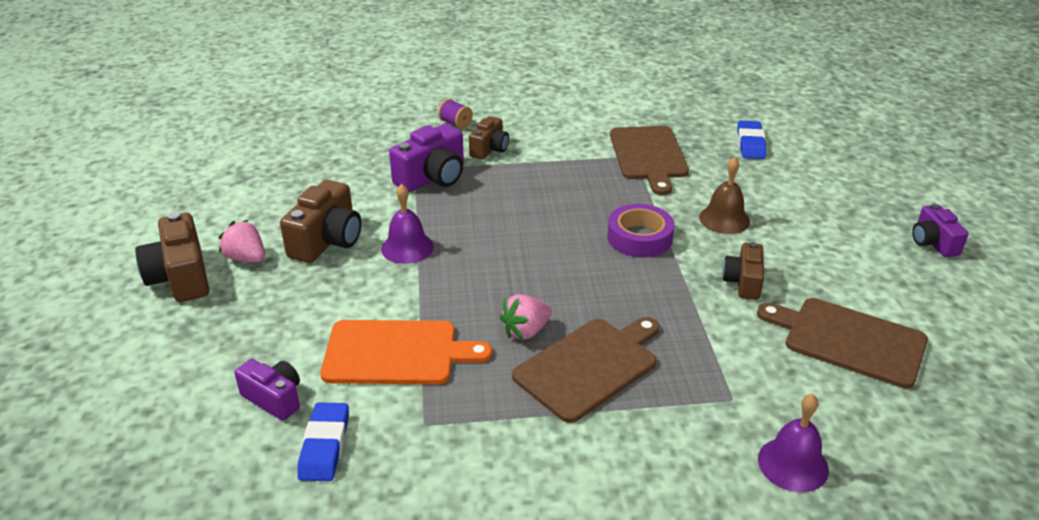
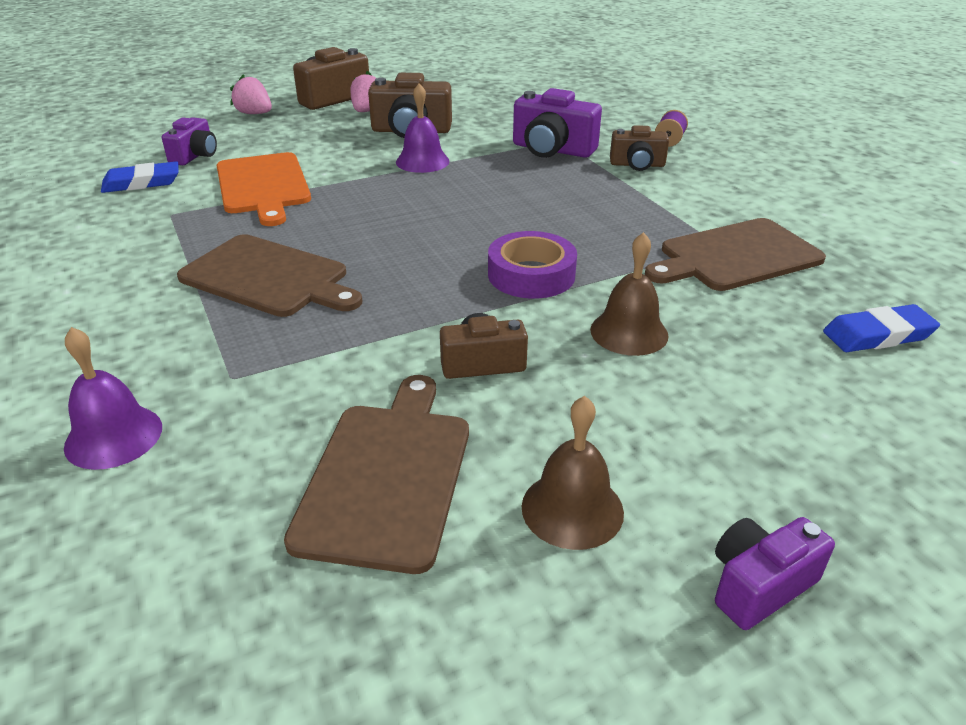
camera: 70 degrees right, 0 degrees up
(526, 331) = (315, 236): pink strawberry -> pink strawberry (254, 114)
(881, 281) = (572, 509): none -> brown bell

